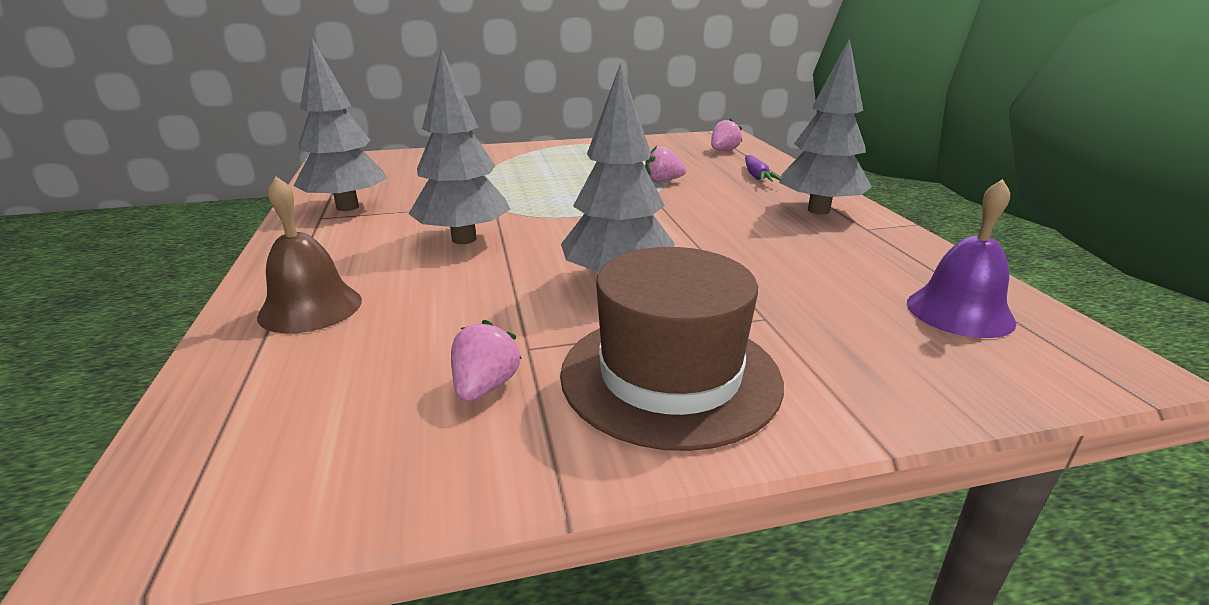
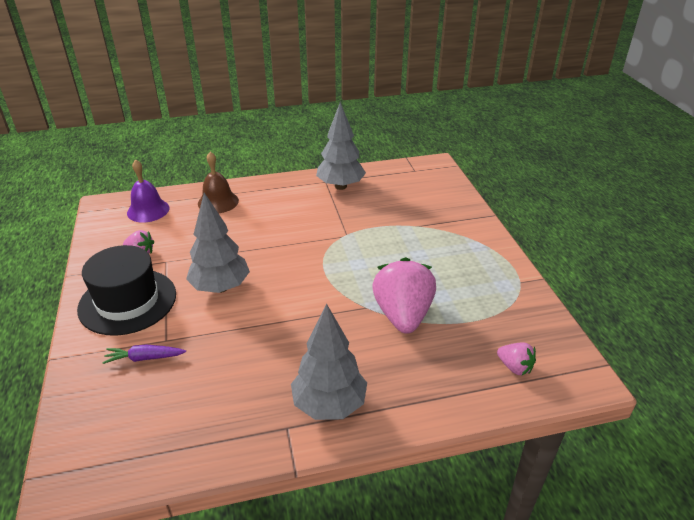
camera: 90 degrees right, 10 degrees up
(464, 239) = (288, 231): grey tree -> none
(662, 181) = (403, 315): pink strawberry -> pink strawberry, size x2.10
(670, 376) = (127, 301): brown hat -> black hat
(757, 176) = (424, 380): purple carrot -> purple carrot (144, 358)
(959, 312) = (143, 432): purple bell -> purple bell (148, 210)

